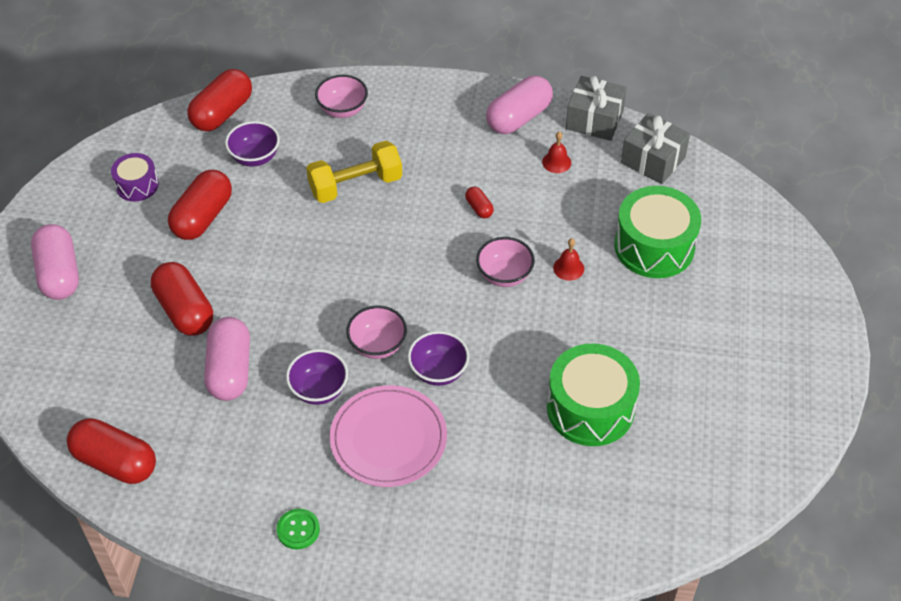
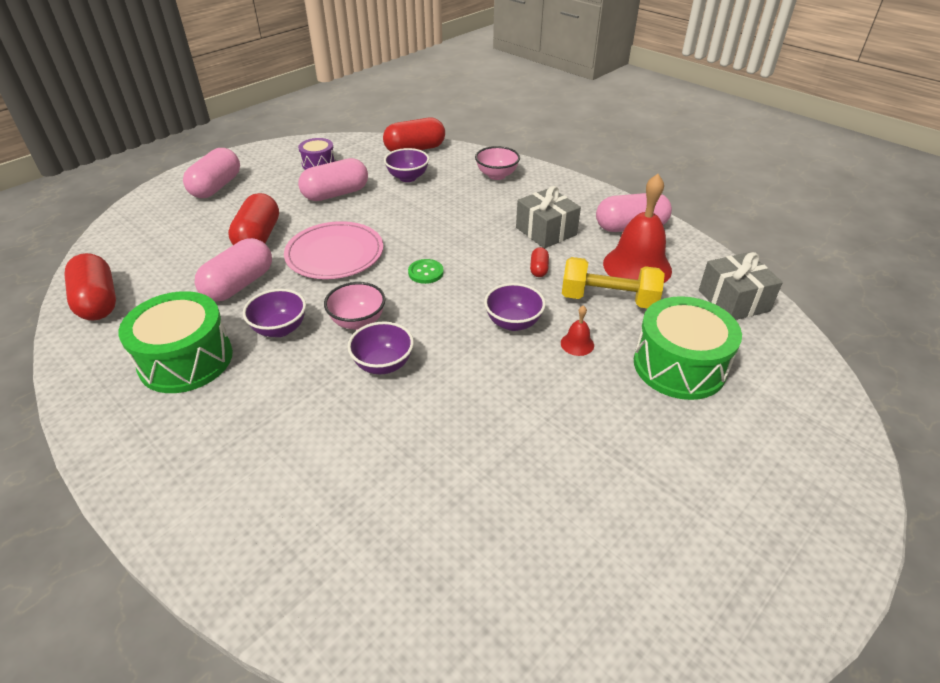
camera: 35 degrees right, 10 degrees down
(203, 217) = (336, 194): red capsule -> pink capsule
(298, 530) = (139, 420): green button -> green button (426, 272)
(355, 185) = (458, 218): yellow dumbbell -> yellow dumbbell (608, 299)
(388, 439) = (286, 392): pink plate -> pink plate (335, 254)
(504, 275) = (513, 323): pink bowl -> purple bowl
(556, 162) = (637, 266): red bell -> red bell, size x2.32
(590, 408) = (487, 471): green drum -> green drum (186, 360)
(594, 120) = (698, 253): grey gift -> grey gift (546, 231)

